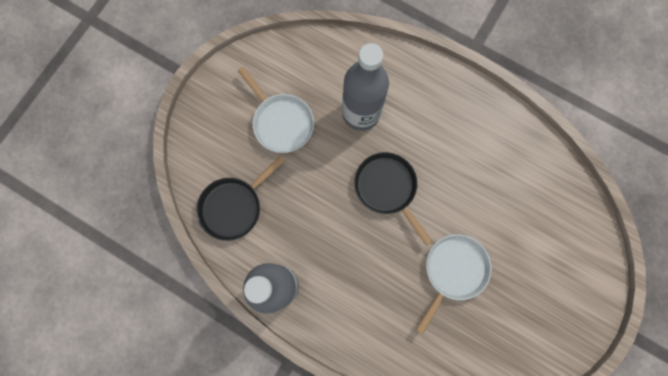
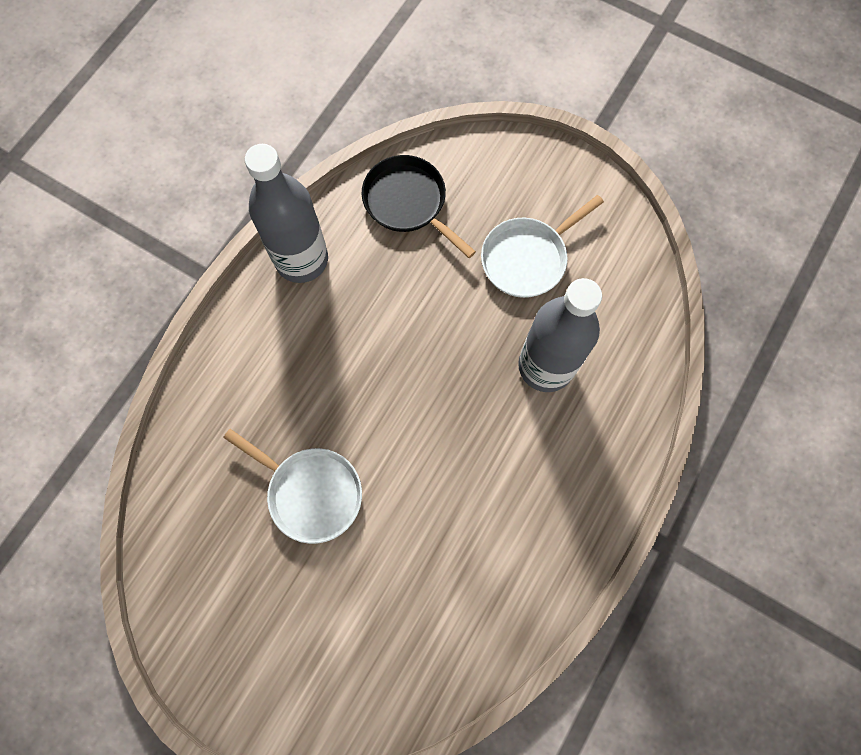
camera: 90 degrees right, 5 degrees down
(387, 188) = (432, 402): black pan -> none

